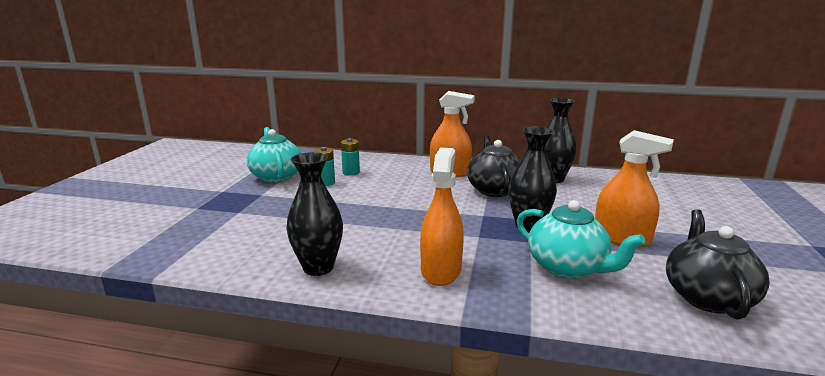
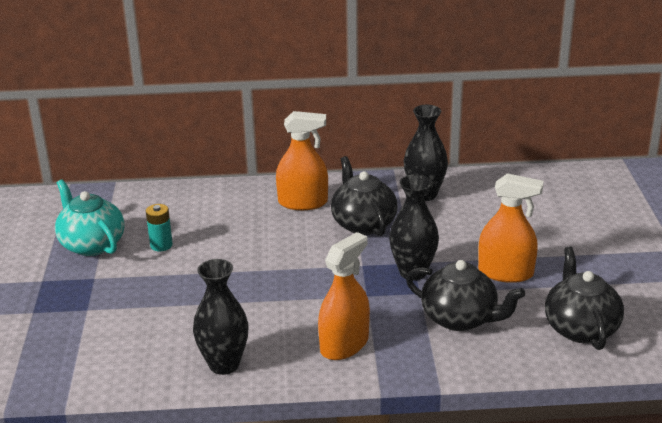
camera: 15 degrees left, 10 degrees up
(351, 172) = (182, 222): turquoise battery -> none
(441, 270) = (344, 345): orange spray bottle -> orange spray bottle turned 45 degrees clockwise
(568, 267) = (460, 318): turquoise teapot -> black teapot

